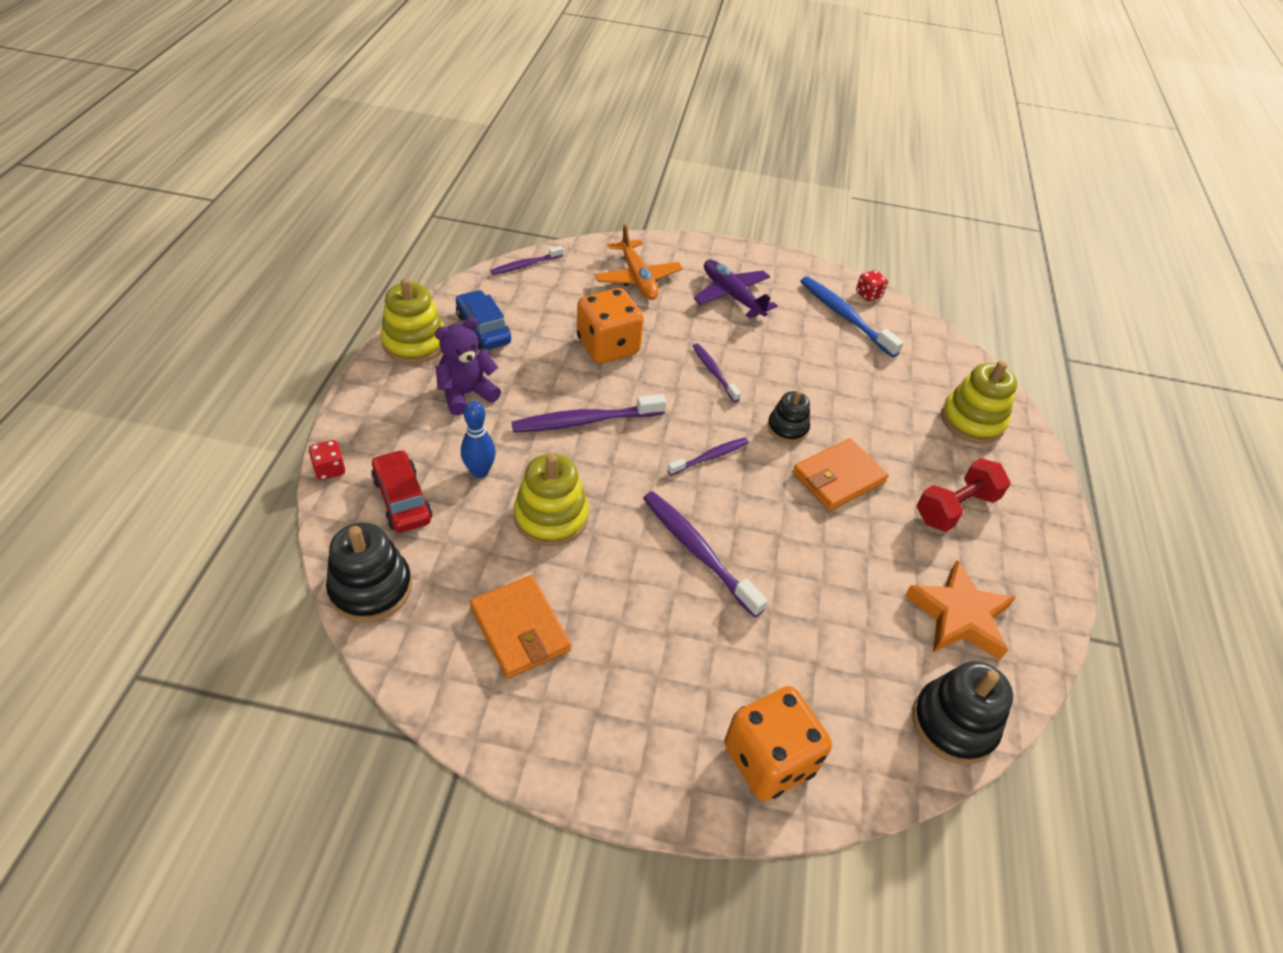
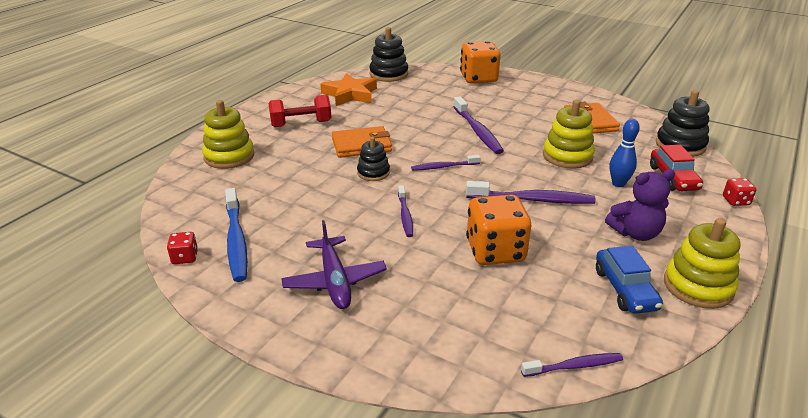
camera: 155 degrees left, 15 degrees down
(637, 278) = (432, 321): orange plane -> none

